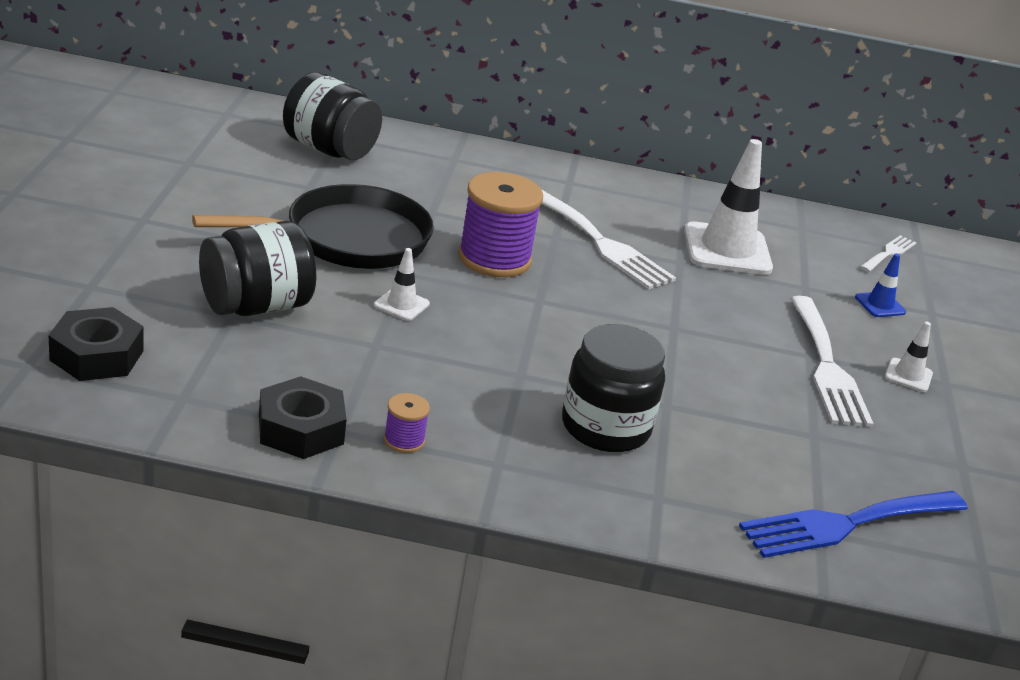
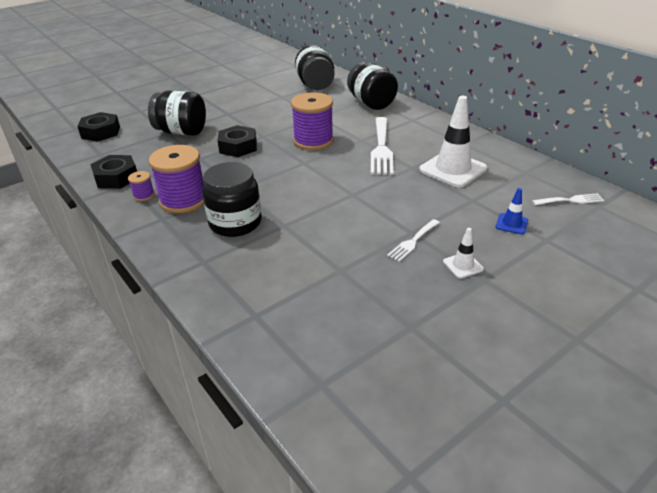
camera: 50 degrees right, 5 degrees up
(348, 239) = (262, 118): black pan -> none
(401, 305) = (238, 147): white traffic cone -> black nut
(470, 166) = (371, 103): none -> black jar
(478, 424) = (183, 200): none -> purple spool
(827, 367) = (413, 241): white fork -> white fork, size x0.53
(845, 524) = (276, 319): blue fork -> none

